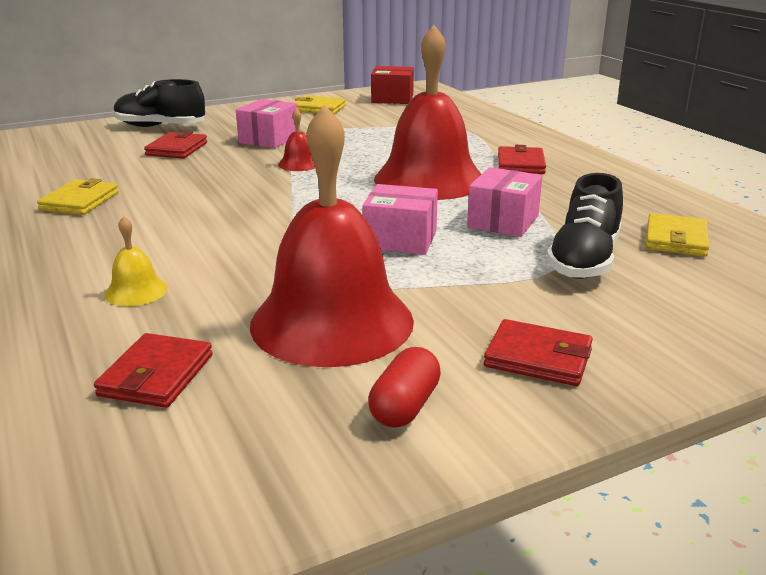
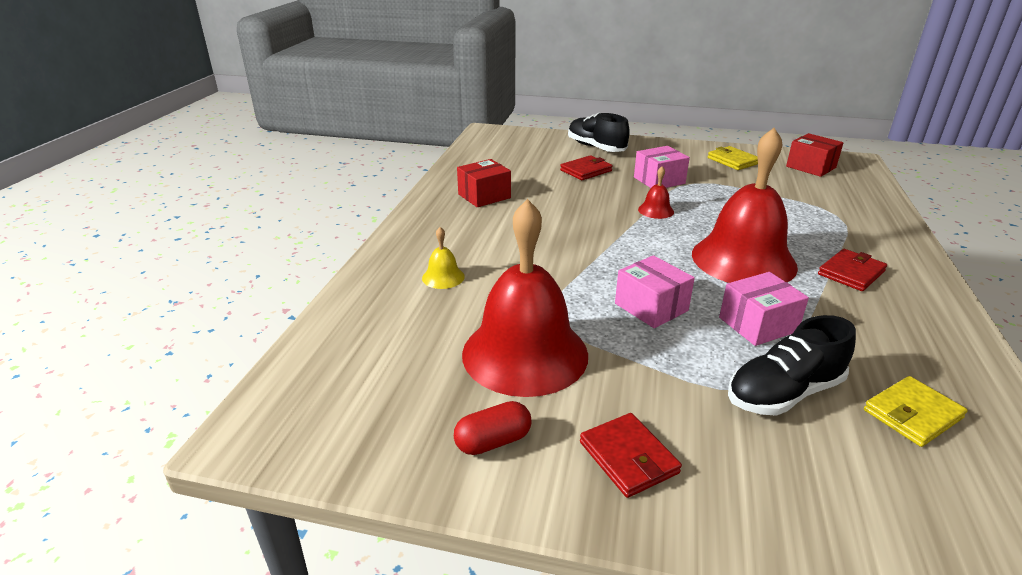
camera: 40 degrees right, 5 degrees up
(80, 201) = (484, 196): yellow wallet -> red box
(156, 375) = (391, 342): red wallet -> none

